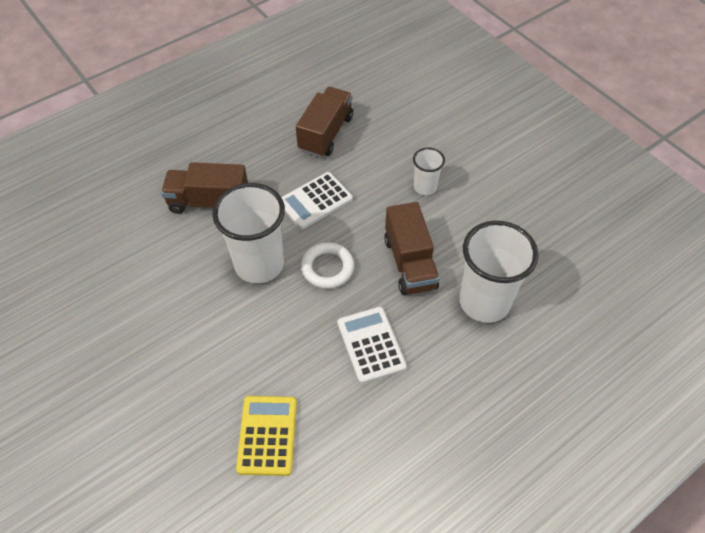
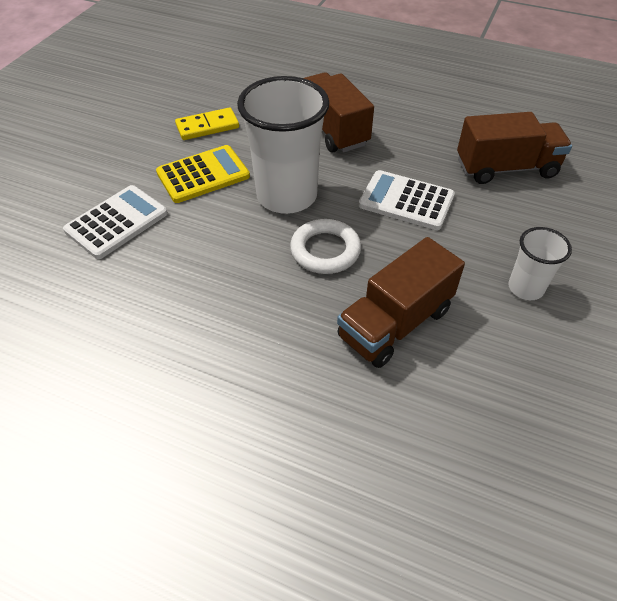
camera: 60 degrees right, 5 degrees down
(135, 279) = (207, 127): none -> yellow domino
(267, 435) = (80, 296): yellow calculator -> yellow calculator (203, 175)
(371, 345) = (248, 336): white calculator -> white calculator (117, 222)
(484, 302) = (401, 437): white cup -> none

